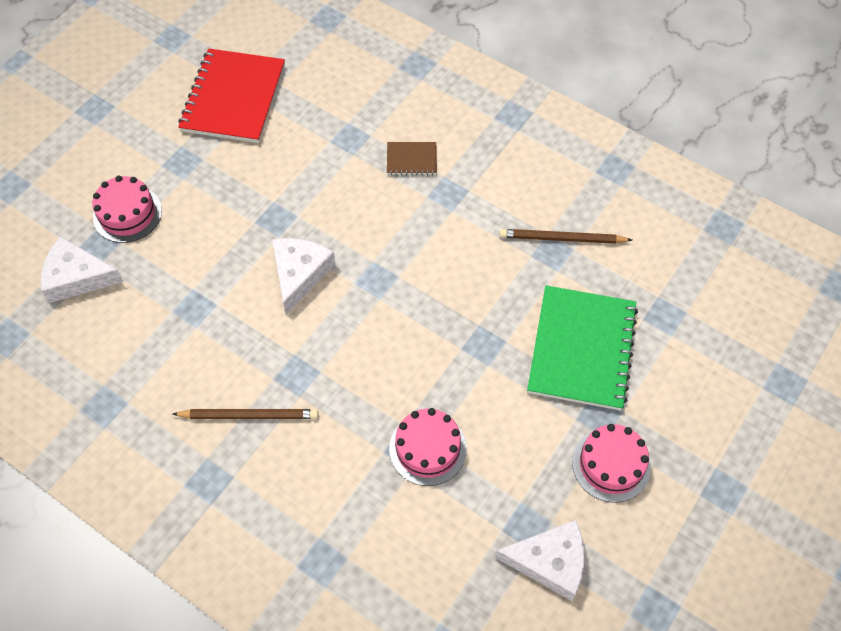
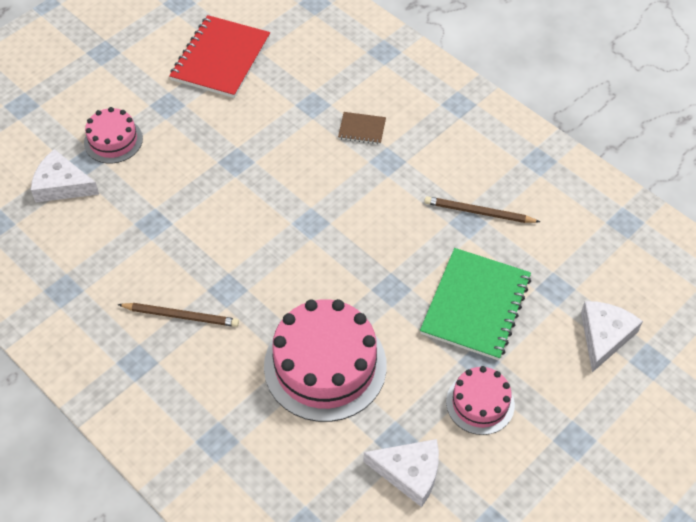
camera: 10 degrees right, 5 degrees down
(299, 274) = (247, 209): white cheese -> white cheese (604, 336)
(428, 448) = (325, 365): pink cake -> pink cake, size x1.83

